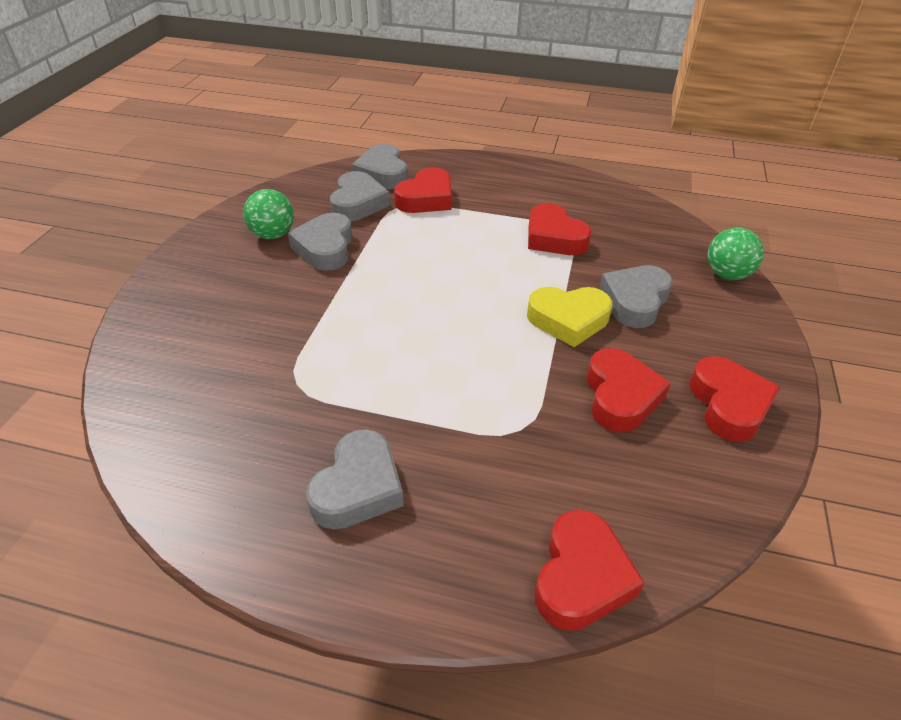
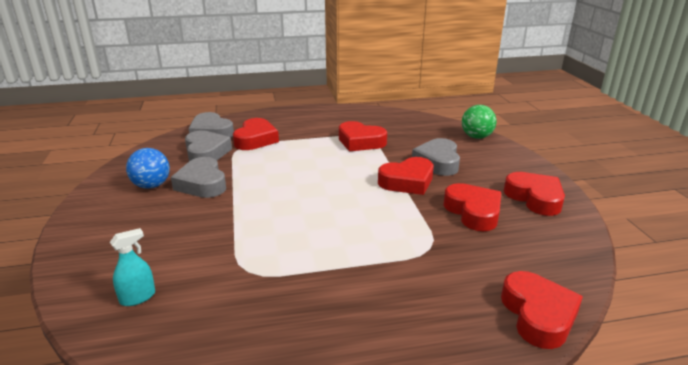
camera: 25 degrees left, 15 degrees down
(175, 376) = (138, 297): none -> turquoise spray bottle
(273, 235) = (152, 185): green ball -> blue ball
(358, 487) = (350, 319): grey heart -> none
(568, 320) = (407, 181): yellow heart -> red heart

